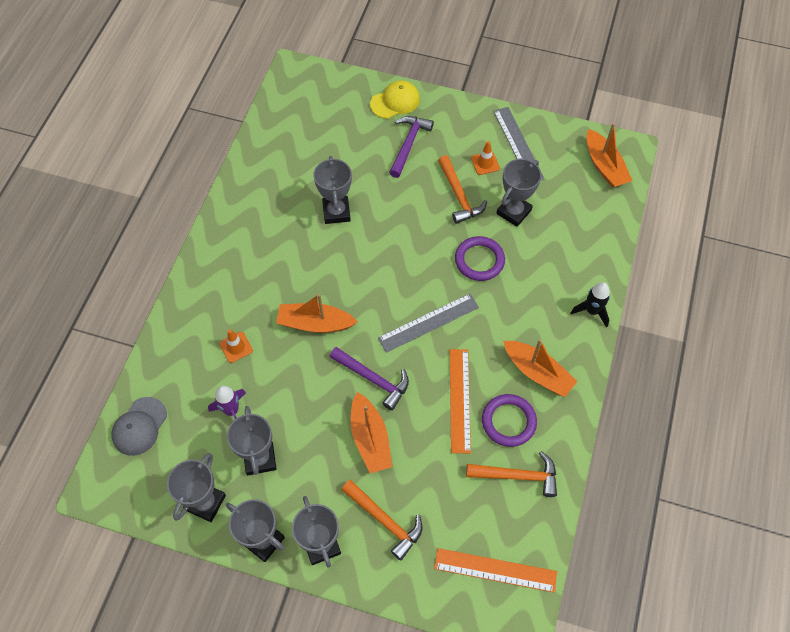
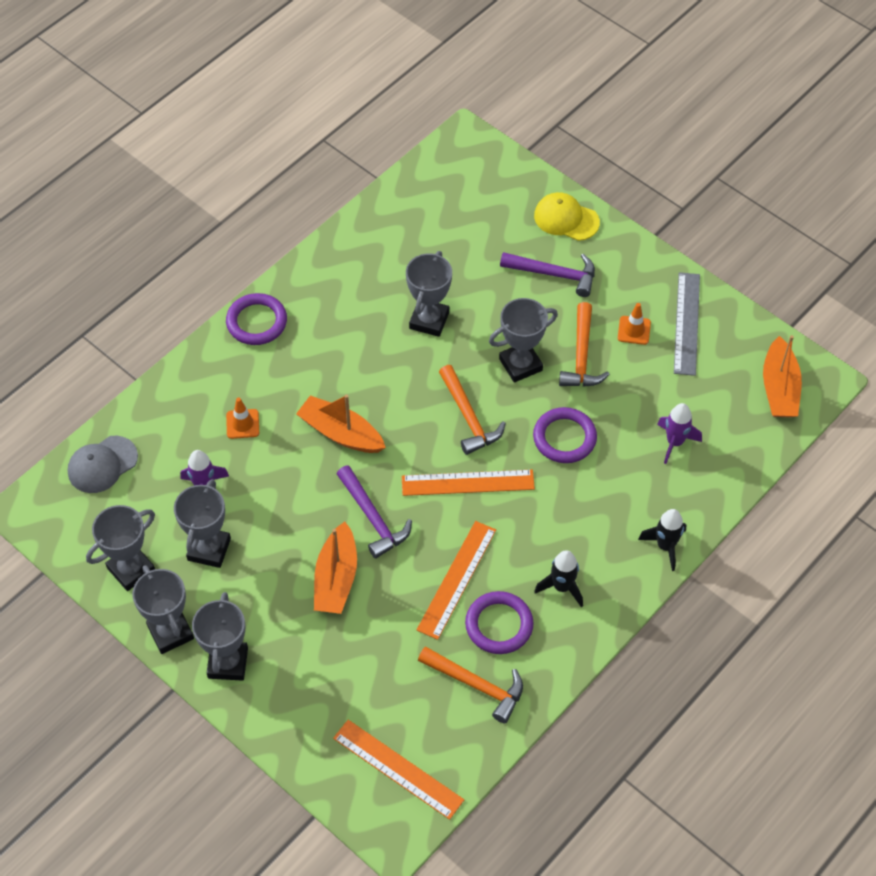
camera: 25 degrees right, 5 degrees down
(207, 263) = (256, 322): none -> purple ring
(385, 521) = (307, 668): orange hammer -> orange hammer (469, 417)
(395, 101) = (566, 219): yellow cap -> yellow cap turned 150 degrees counterclockwise
(408, 144) = (554, 274): purple hammer -> purple hammer turned 60 degrees clockwise
(428, 322) = (467, 482): grey ruler -> orange ruler
(513, 212) = (636, 399): grey trophy -> grey trophy (520, 364)
(537, 372) = (562, 587): orange boat -> black rocket
(556, 233) = (674, 442): none -> purple rocket

